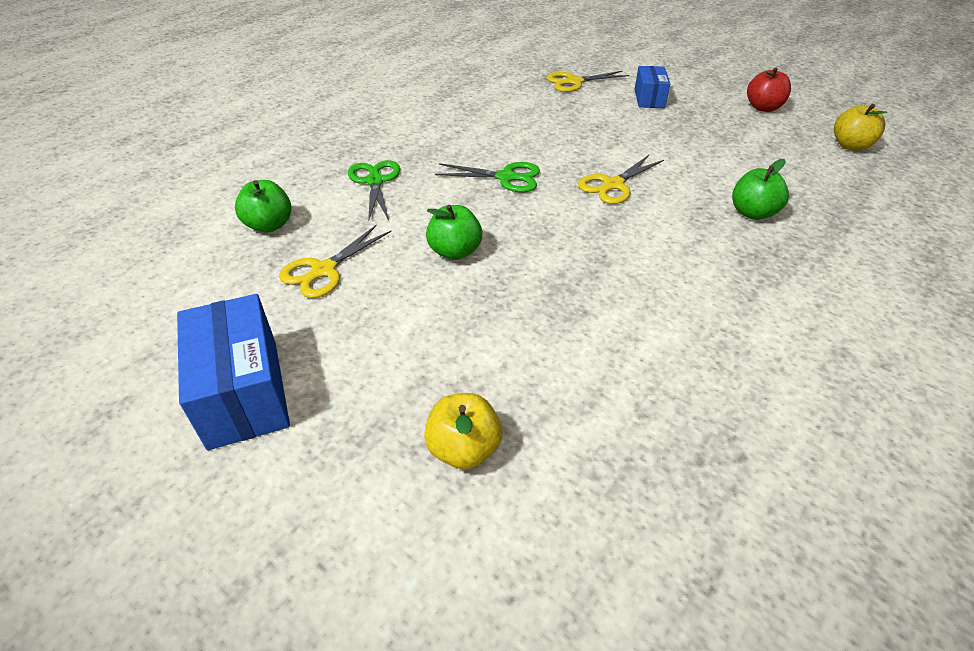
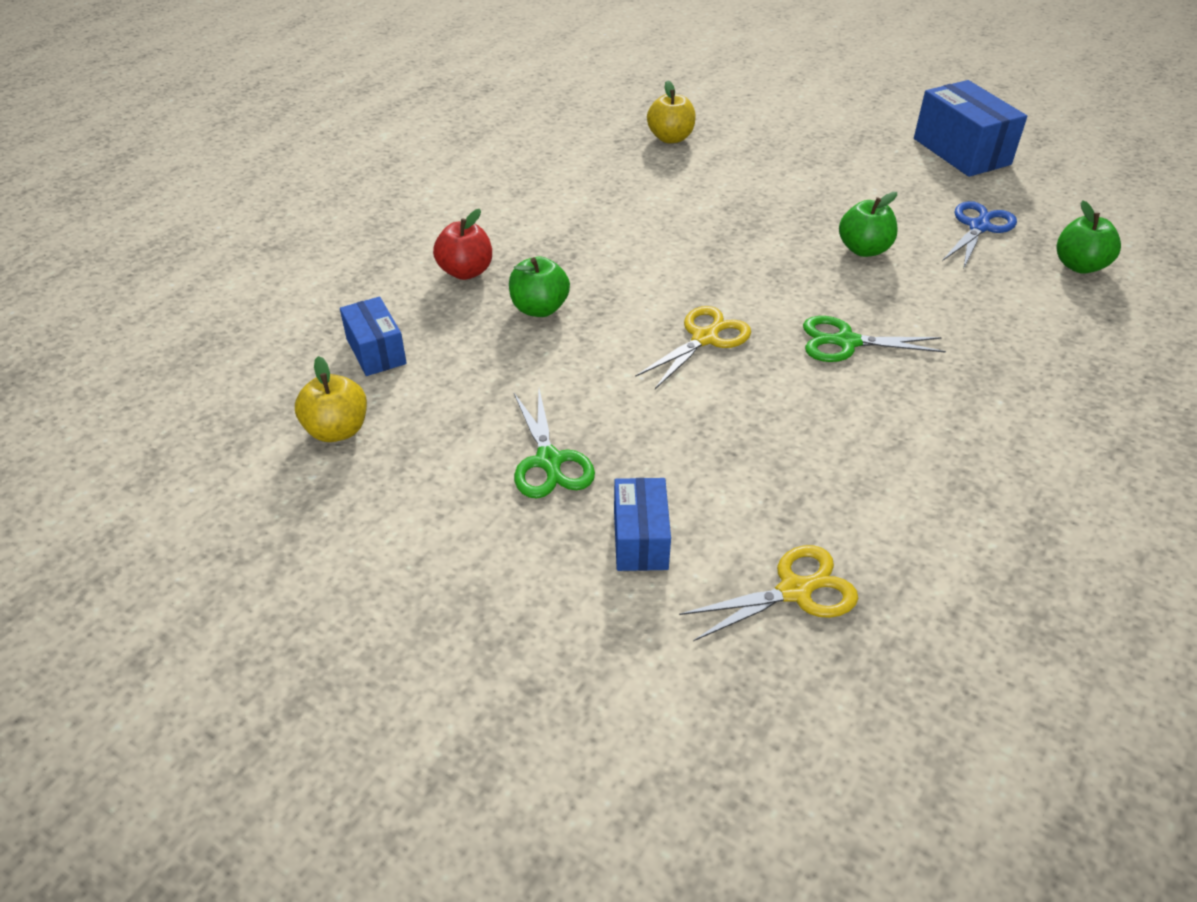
camera: 175 degrees right, 0 degrees up
(324, 270) = (979, 227): yellow scissors -> blue scissors
(375, 181) = (1011, 327): green scissors -> green scissors (549, 461)
(464, 449) = (794, 135): yellow apple -> yellow apple (670, 138)
(763, 108) = (429, 523): red apple -> red apple (465, 272)
(865, 188) = (376, 351): none -> blue box

